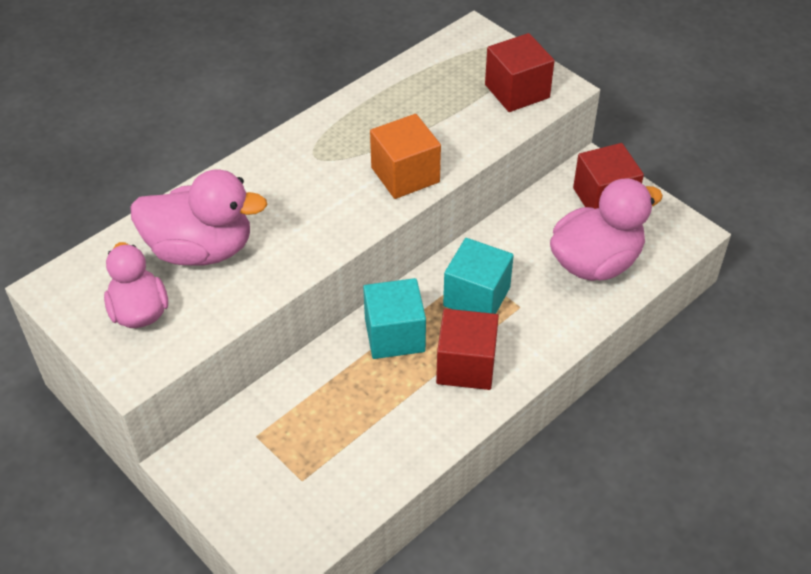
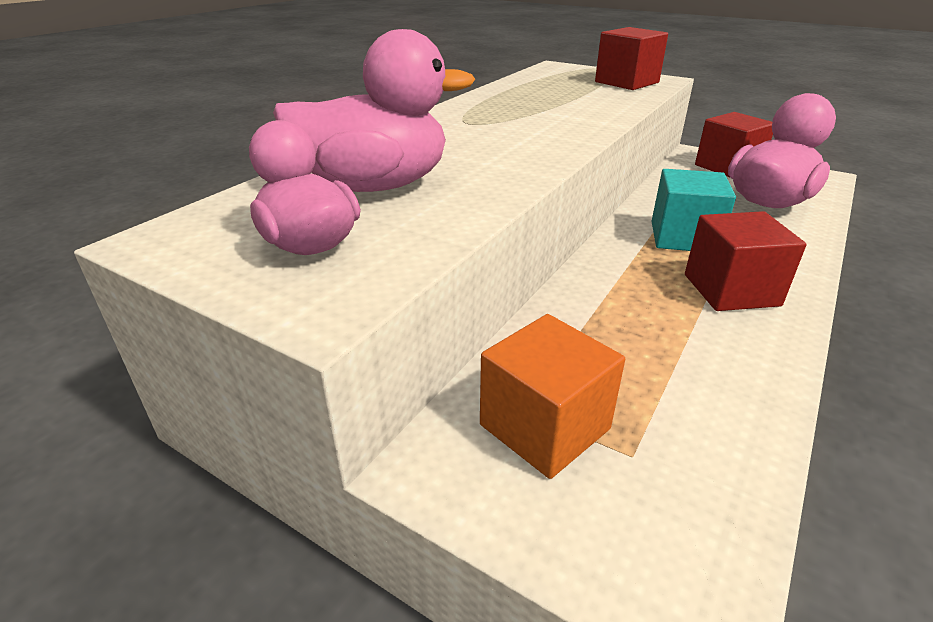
camera: 15 degrees left, 15 degrees down
(394, 335) = (625, 277): turquoise cube -> none
(405, 175) = (574, 123): orange cube -> orange cube (544, 427)

